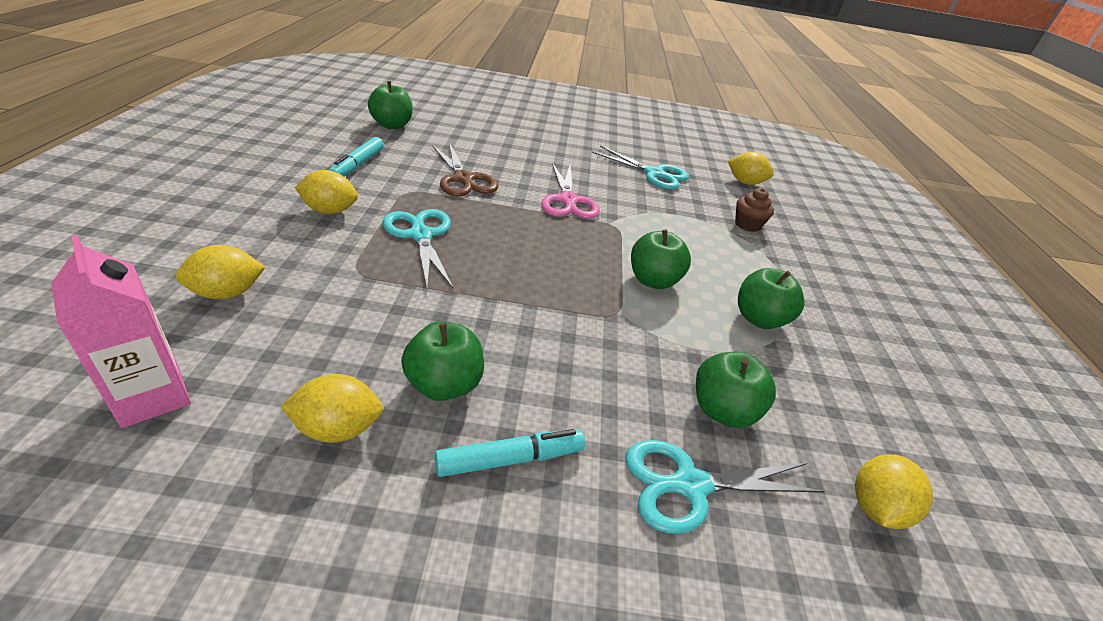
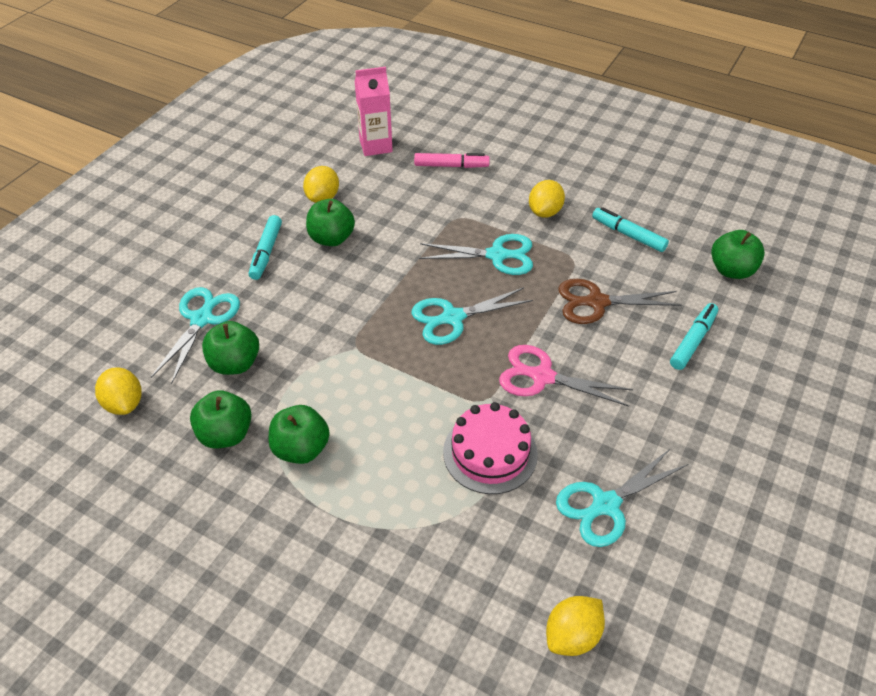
camera: 120 degrees right, 10 degrees up
(227, 293) = (451, 166): yellow lemon -> pink marker
(484, 142) = (693, 341): none -> turquoise marker
(532, 253) = (453, 318): none -> turquoise scissors
(653, 280) = (385, 390): green apple -> green apple (226, 434)
(660, 218) = (490, 453): none -> pink cake
(747, 225) = (455, 552): brown cupcake -> none

